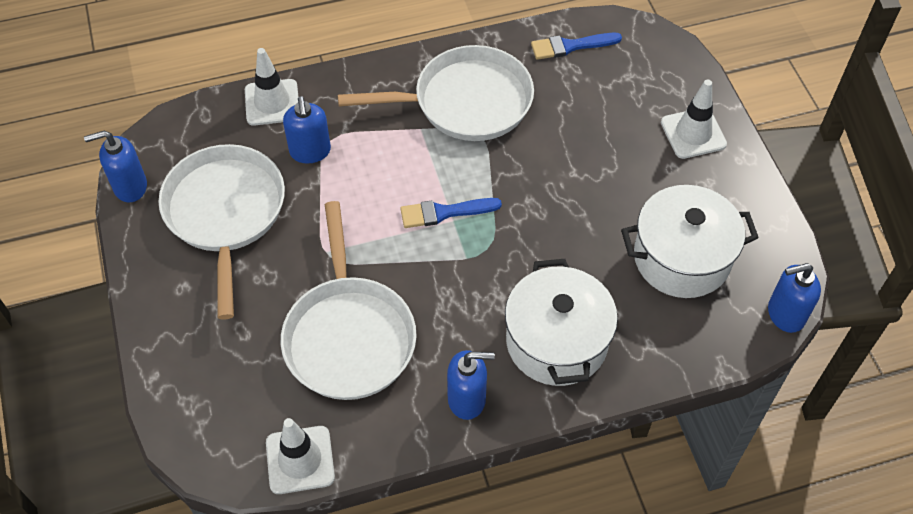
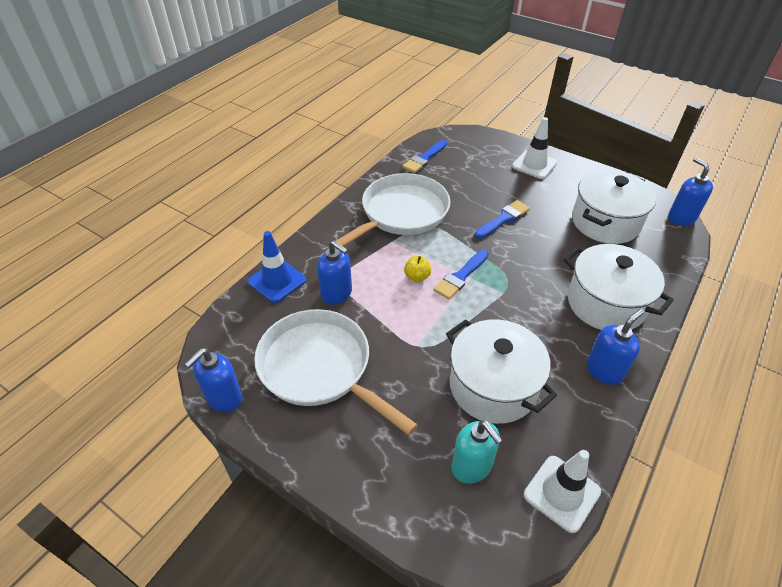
camera: 40 degrees left, 10 degrees down
(255, 385) = (471, 467): none -> turquoise soap dispenser
(272, 102) = (277, 281): white traffic cone -> blue traffic cone
(349, 336) = (493, 386): white pan -> white pot
(402, 184) = (417, 277): none -> yellow apple
(568, 178) = (503, 219): none -> blue brush
(785, 314) = (681, 218): blue soap dispenser -> blue soap dispenser turned 120 degrees clockwise

